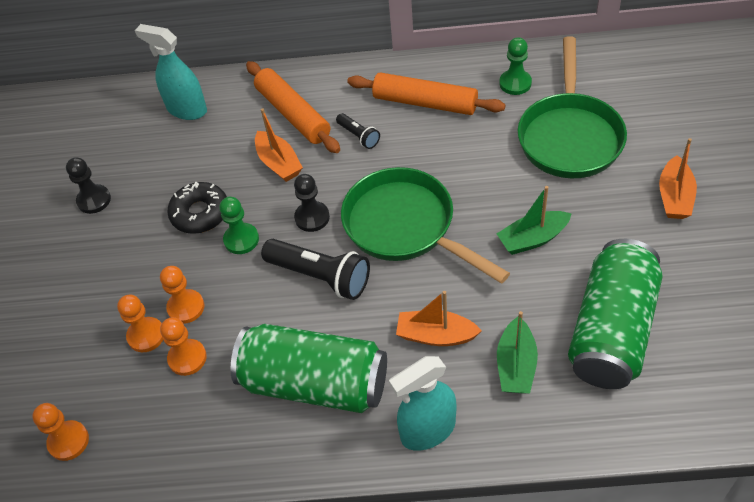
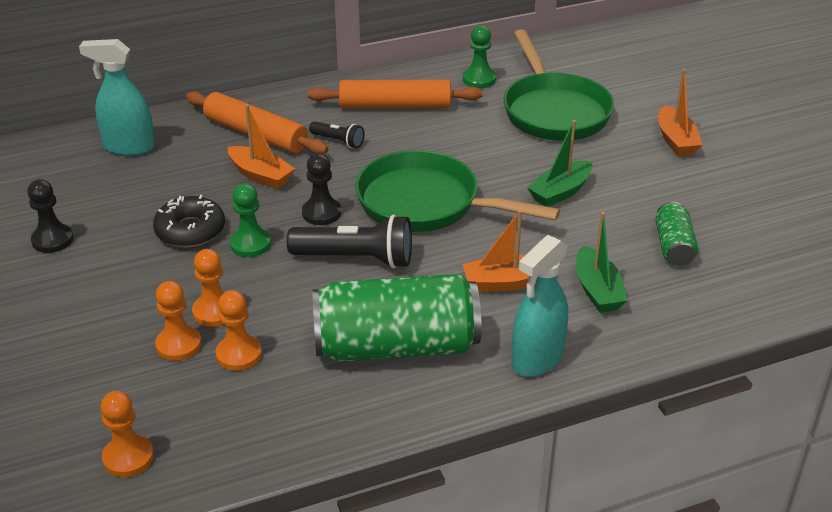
camera: 25 degrees left, 15 degrees down
(612, 330) = (673, 246): green can -> green can, size x0.48

